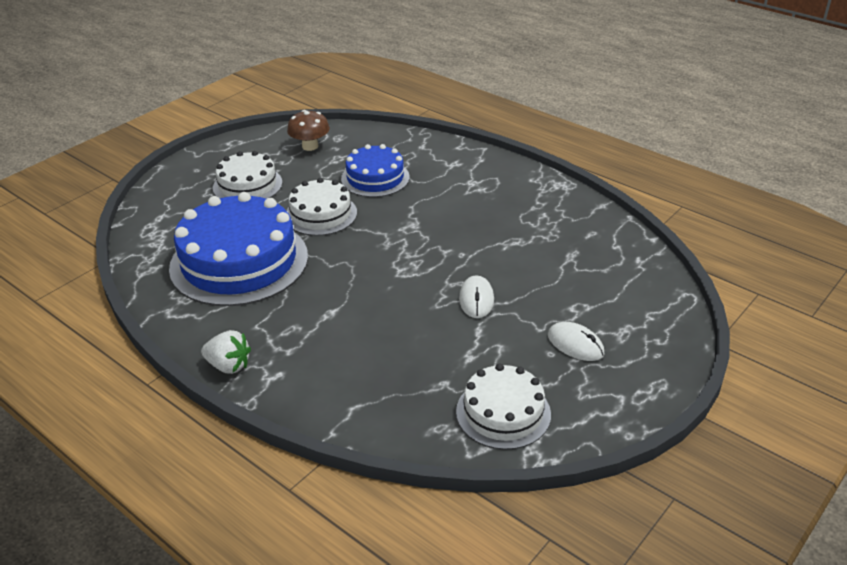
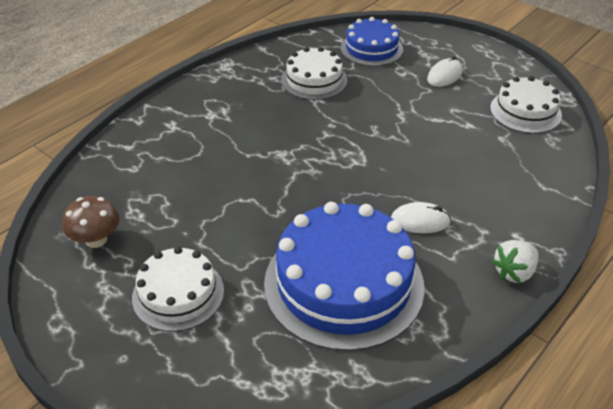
camera: 90 degrees left, 5 degrees up
(229, 366) = (514, 272): white strawberry -> white strawberry turned 150 degrees counterclockwise
(321, 214) = (254, 221): white cake -> white cake (314, 80)
(375, 178) = (187, 181): blue cake -> blue cake (371, 48)
(476, 299) = (396, 119): white mouse -> white mouse (420, 221)

